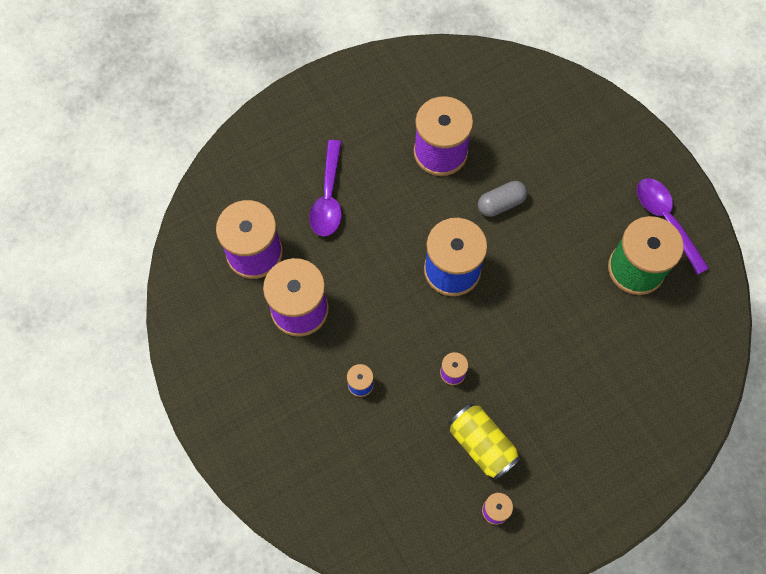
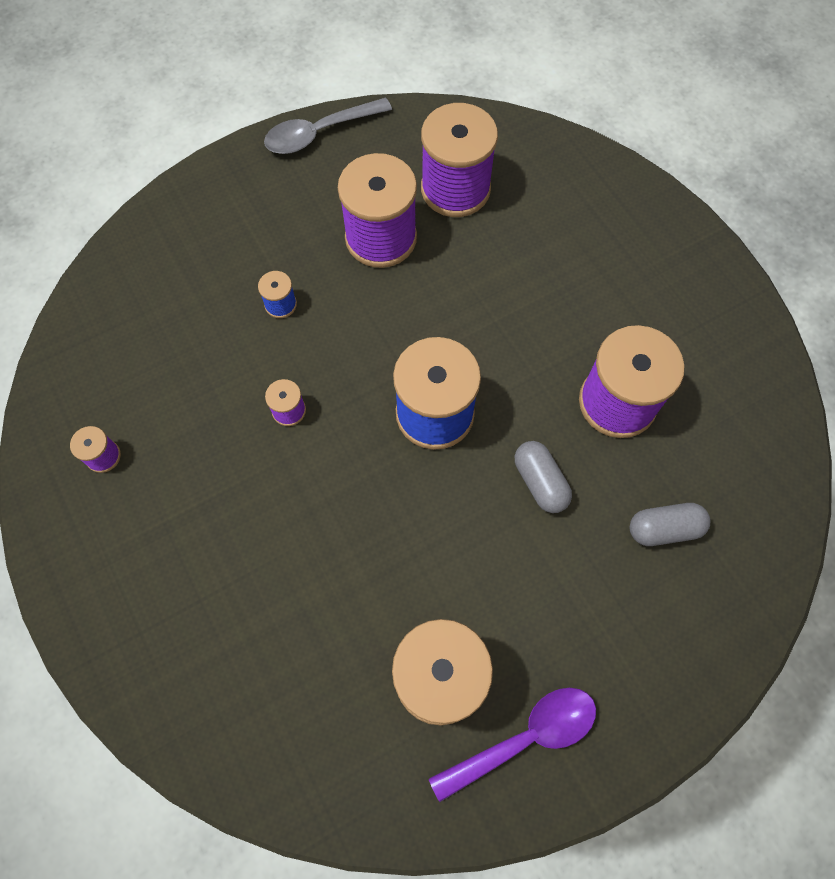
camera: 90 degrees right, 0 degrees up
(189, 361) = (320, 133): none -> grey spoon
(328, 197) = (537, 266): purple spoon -> none
(482, 445) = (189, 443): yellow can -> none
(529, 133) = (664, 529): none -> grey capsule

